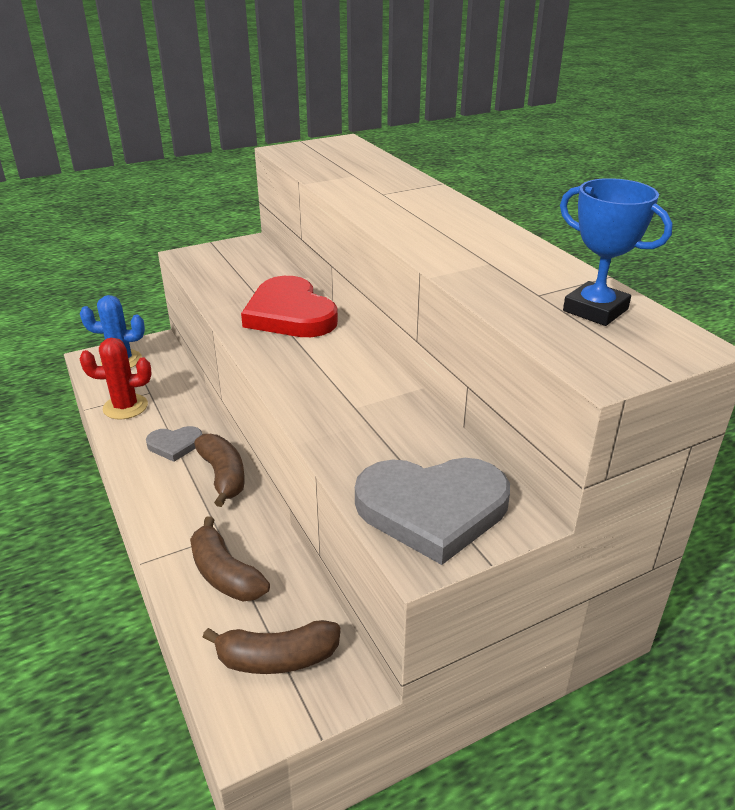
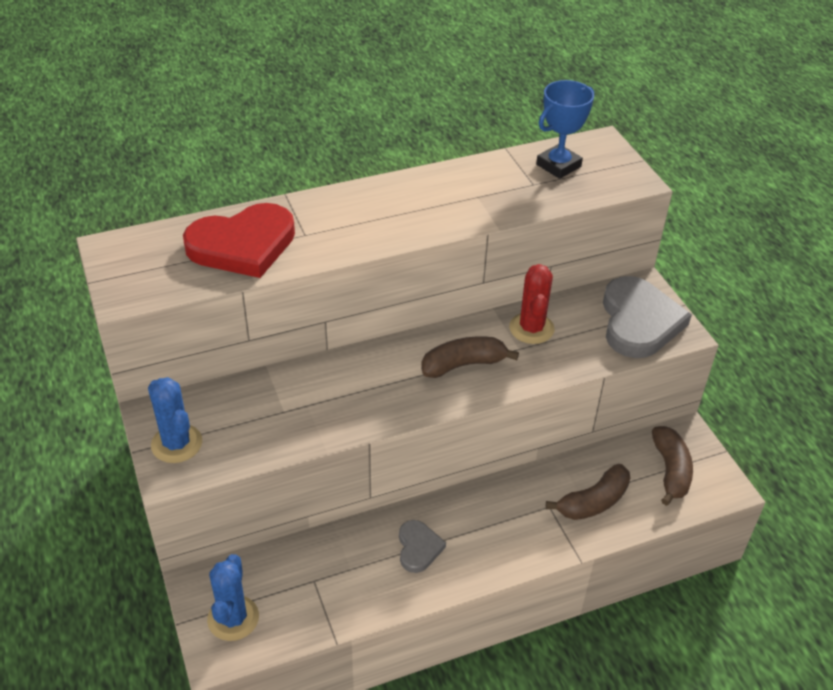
camera: 85 degrees left, 10 degrees up
(125, 407) = (340, 601): red cactus -> red cactus (531, 328)
(216, 254) = (176, 443): none -> blue cactus
(223, 476) = (471, 506): brown banana -> brown banana (463, 364)
(290, 314) = (351, 381): red heart -> red heart (243, 245)

